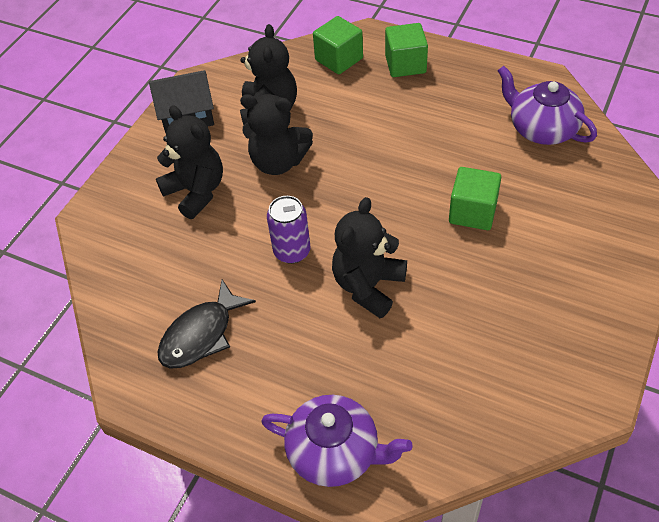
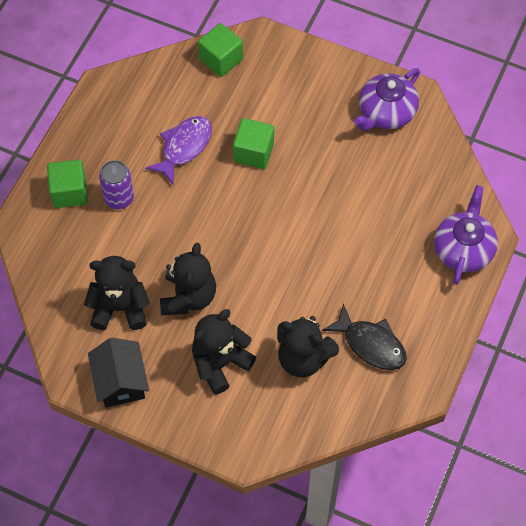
camera: 95 degrees left, 10 degrees up
(292, 251) = (290, 282): purple can -> purple can (119, 198)
(339, 59) = (54, 248): green cube -> green cube (221, 59)
(368, 286) = (325, 227): black teddy bear -> black teddy bear (303, 358)
(472, 149) = (184, 147): none -> purple fish
(541, 129) = (164, 95): purple teapot -> purple teapot (386, 113)

